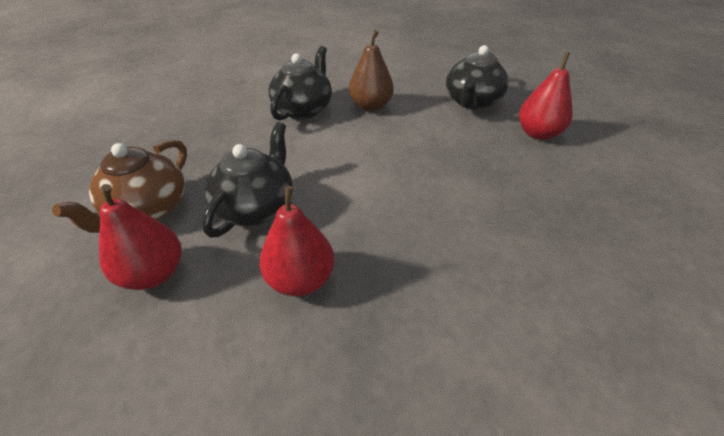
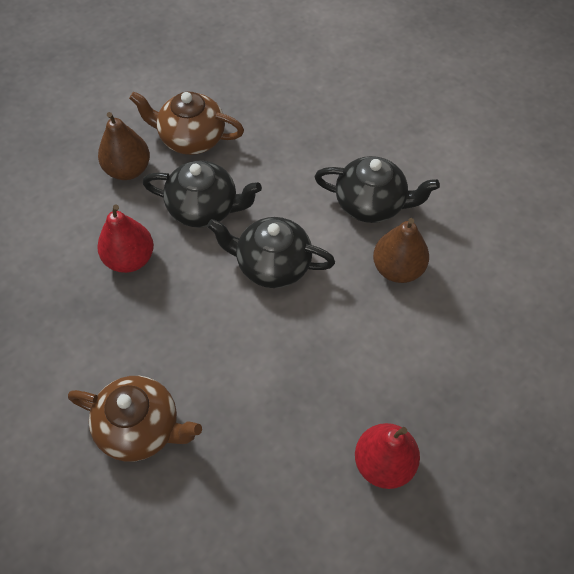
camera: 80 degrees right, 15 degrees up
(154, 274) = (128, 170): red pear -> brown pear
(472, 102) = (444, 385): black teapot -> black teapot (272, 265)
(533, 282) = (140, 428): none -> brown teapot

